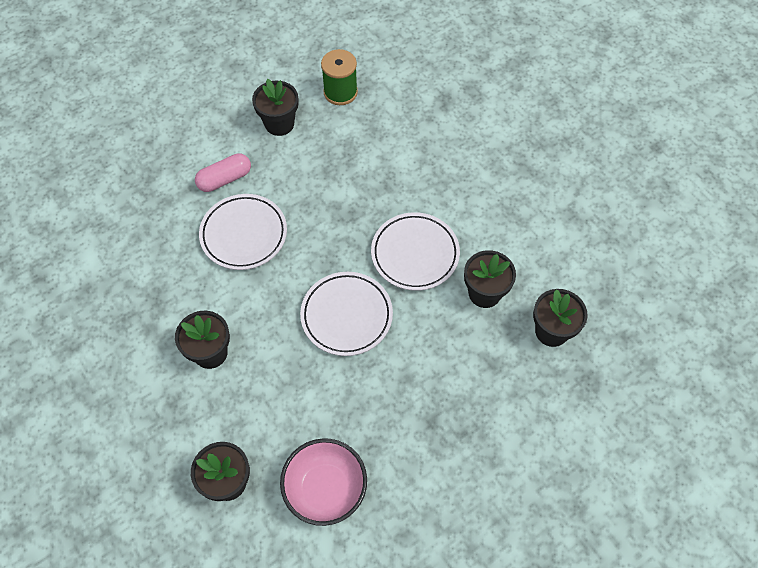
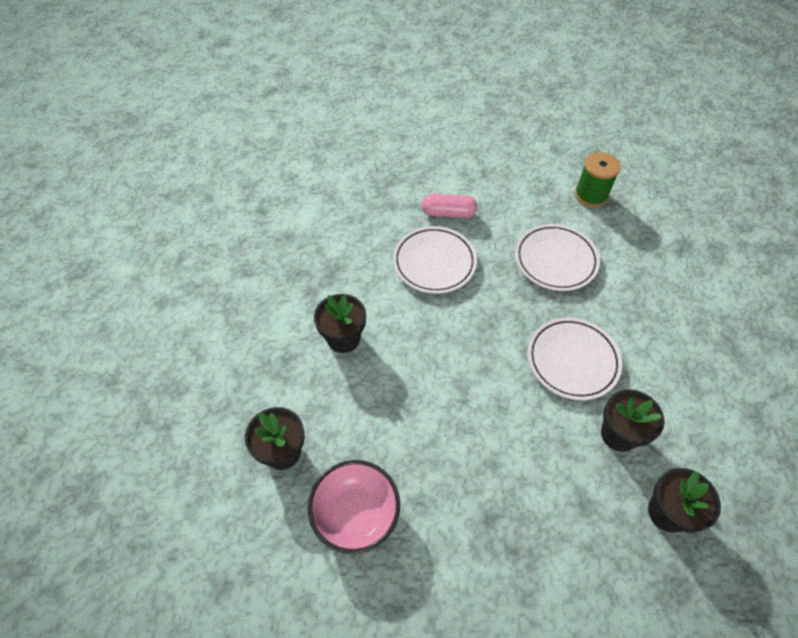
camera: 35 degrees right, 5 degrees down
(279, 124) = (521, 194): black flower pot -> none
(346, 316) = (475, 377): white plate -> white plate (555, 260)

